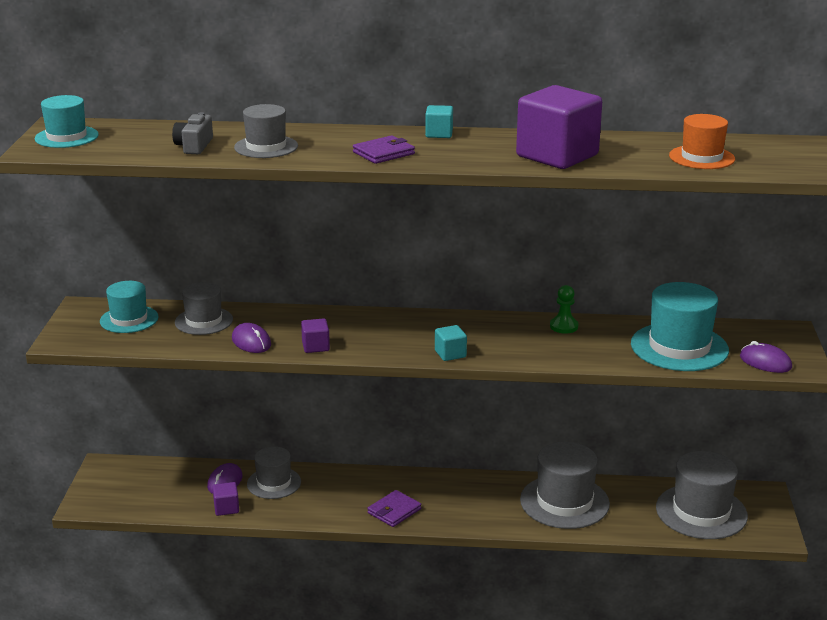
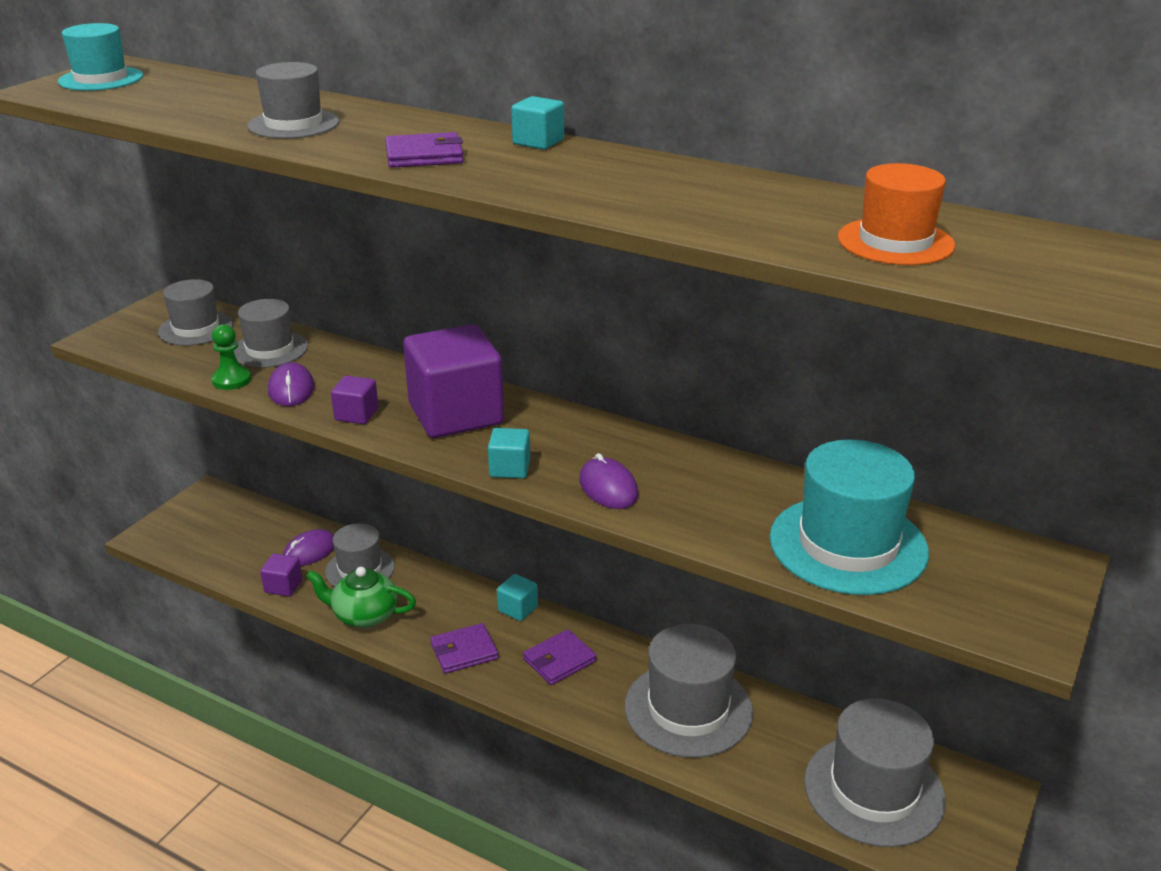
camera: 25 degrees right, 5 degrees up
(129, 319) = (196, 328): turquoise hat -> grey hat
(194, 146) = (214, 110): grey camera -> none
(304, 509) = (364, 615): none -> green teapot
(408, 477) = (518, 609): none -> turquoise cube
(462, 498) = (559, 660): none -> purple wallet
(557, 156) = (661, 199): purple cube -> purple cube (456, 414)
(564, 326) = (703, 466): green pawn -> green pawn (231, 380)
(765, 362) = (970, 609): purple mouse -> purple mouse (608, 488)

